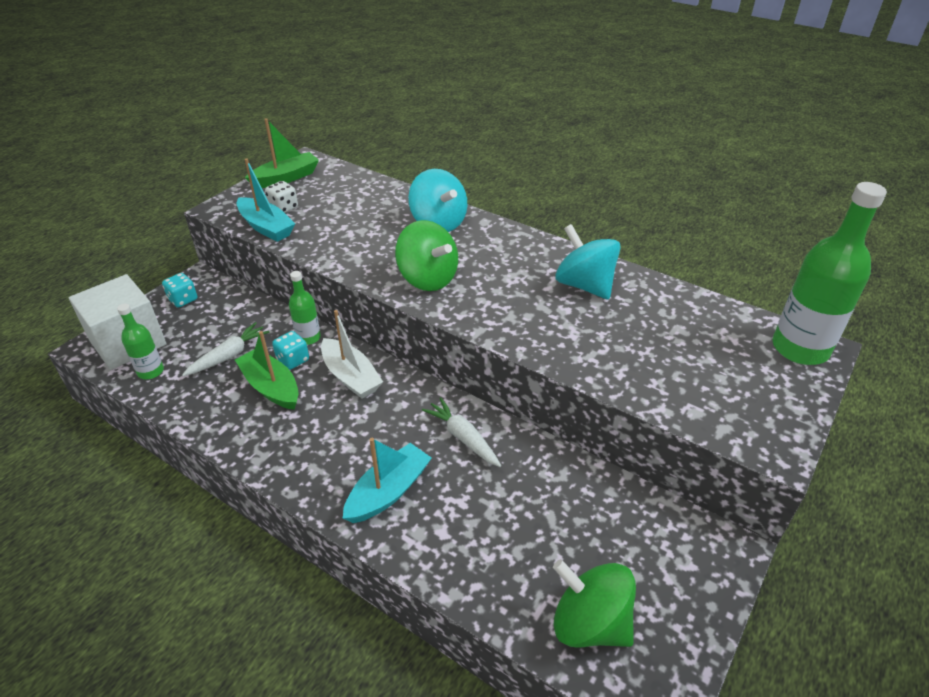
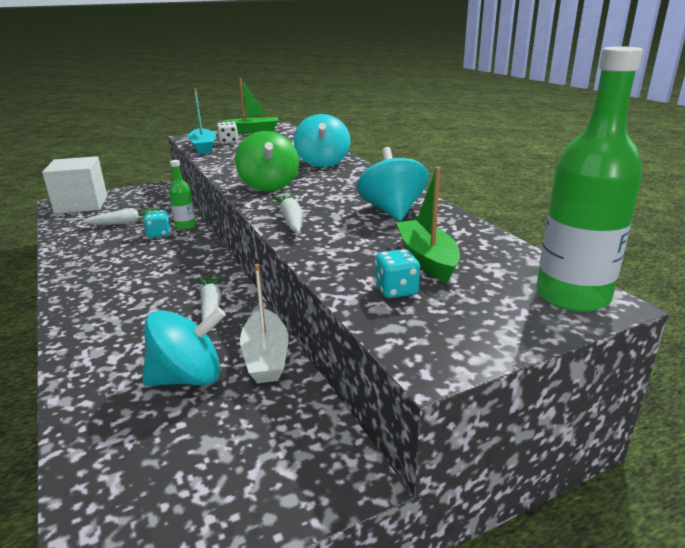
camera: 30 degrees right, 15 degrees down
(150, 371) = (72, 219): green bottle -> none
(183, 299) = (139, 193): turquoise dice -> turquoise dice (396, 290)
(271, 387) = (126, 244): green boat -> green boat (427, 259)
(350, 376) = (182, 251): white boat -> white boat (266, 357)
(388, 492) = (113, 320): turquoise boat -> none
(511, 327) = (291, 220): none -> white carrot
(531, 522) = (188, 378): none -> turquoise spinning top
(589, 623) = (134, 472): green spinning top -> none

